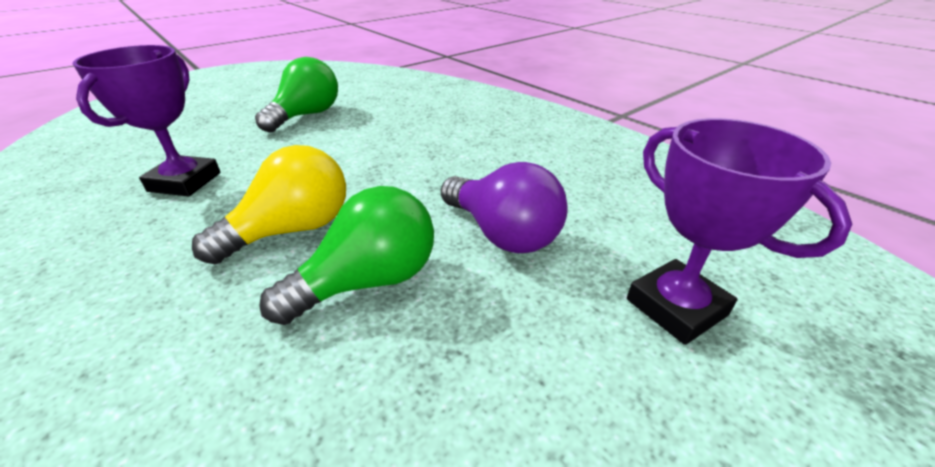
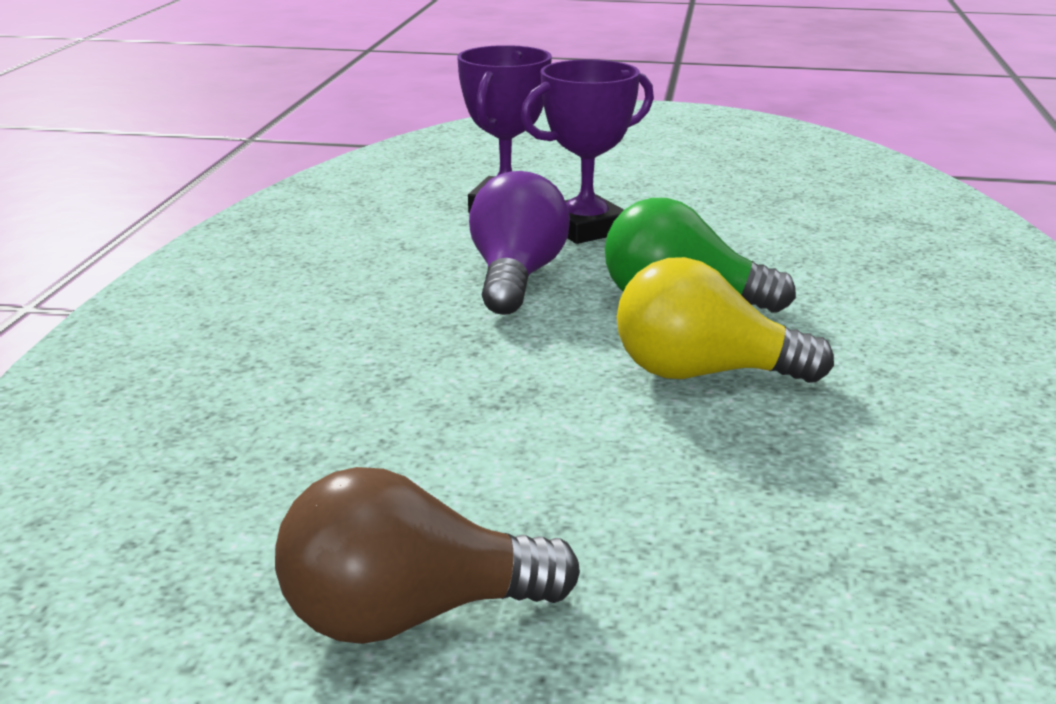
camera: 130 degrees left, 10 degrees down
(185, 182) = (803, 532): purple trophy -> purple trophy (586, 228)
(306, 115) = (410, 615): green light bulb -> brown light bulb

